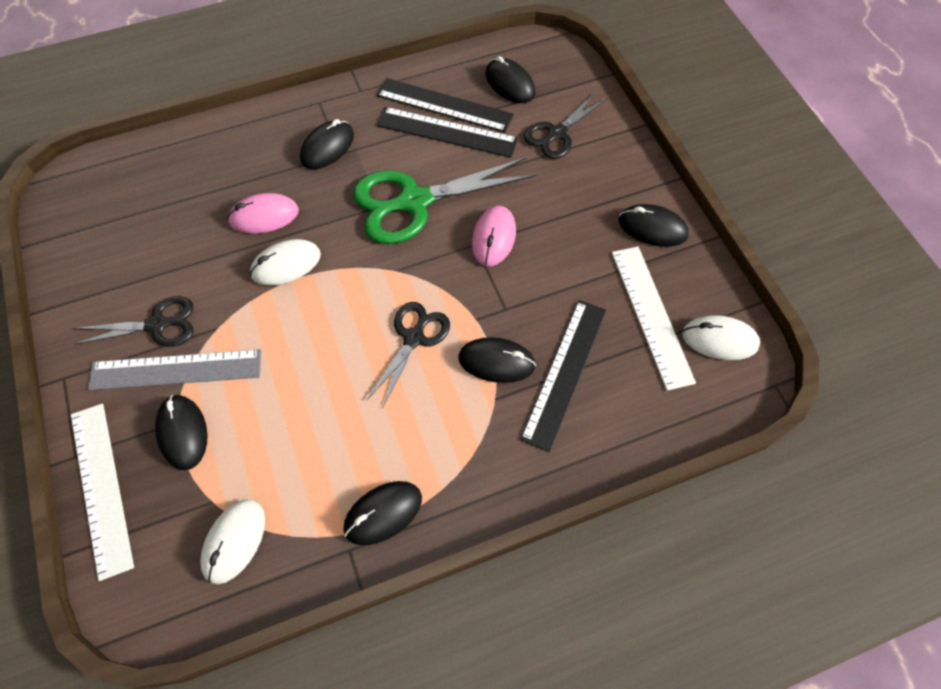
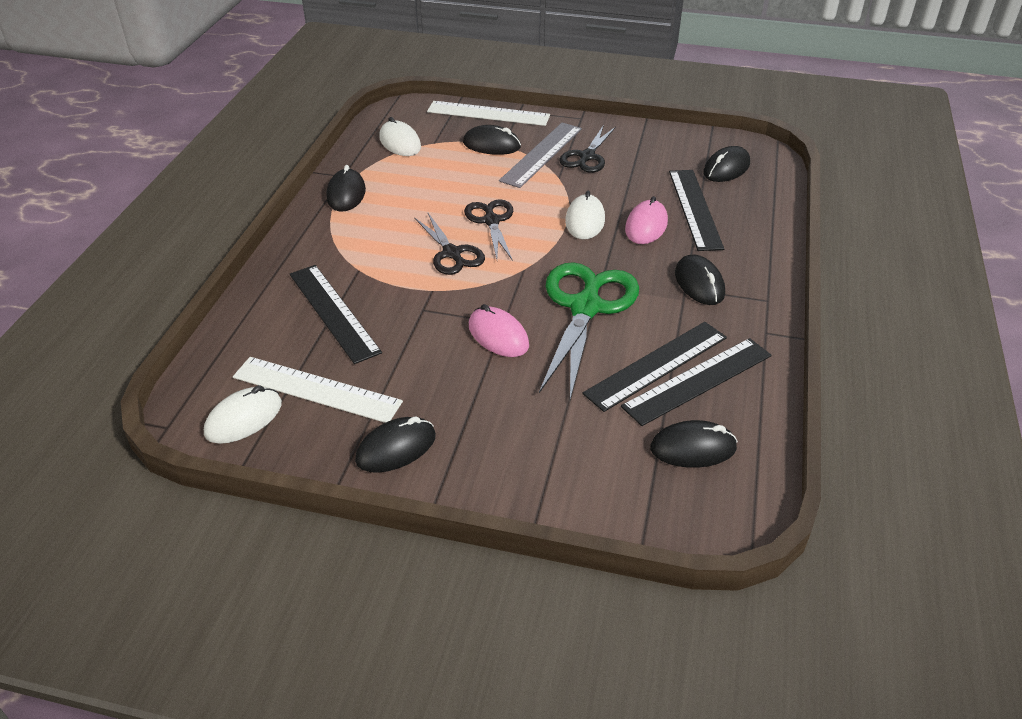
camera: 125 degrees right, 20 degrees down
(210, 194) = (695, 209): none -> black ruler
(496, 362) = (385, 283): black mouse -> black mouse (726, 168)
(556, 134) = (584, 446): black scissors -> black scissors (491, 221)

